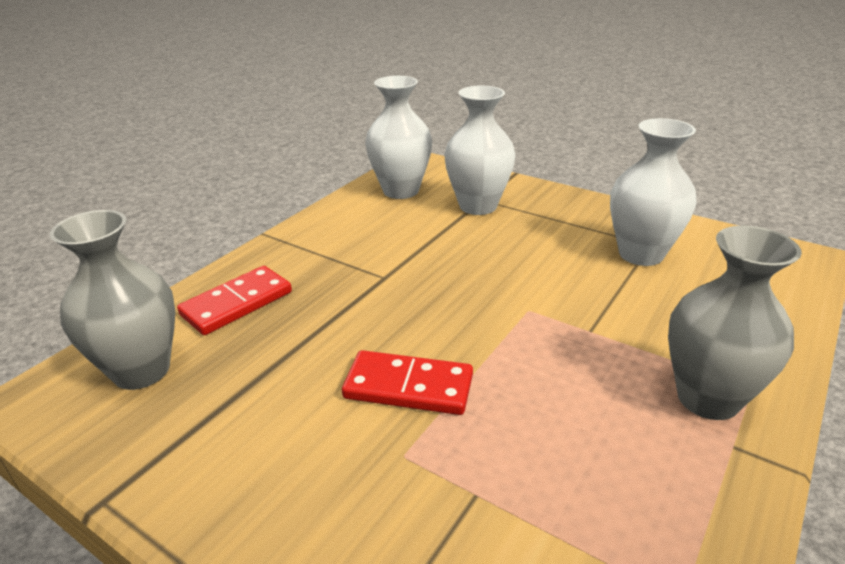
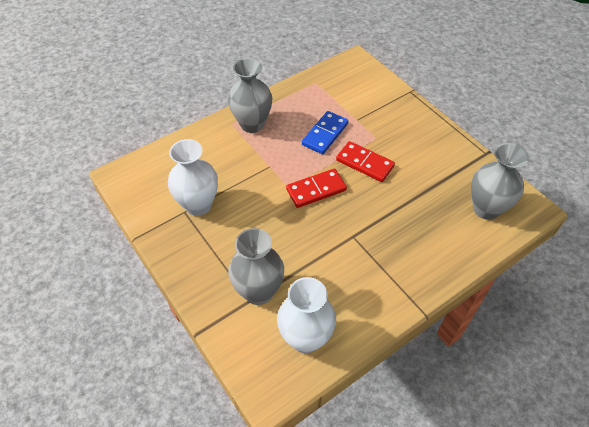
camera: 160 degrees left, 20 degrees up
(237, 303) = (441, 241): red domino -> red domino (316, 190)
(478, 206) = (258, 291): white vase -> grey vase
(530, 425) = (325, 134): none -> blue domino

